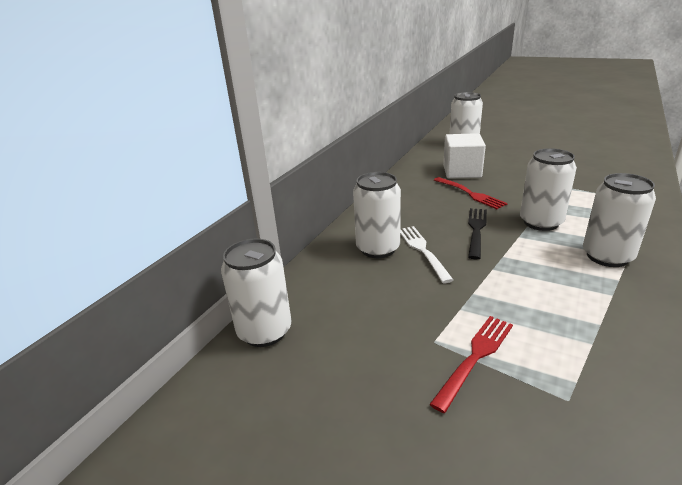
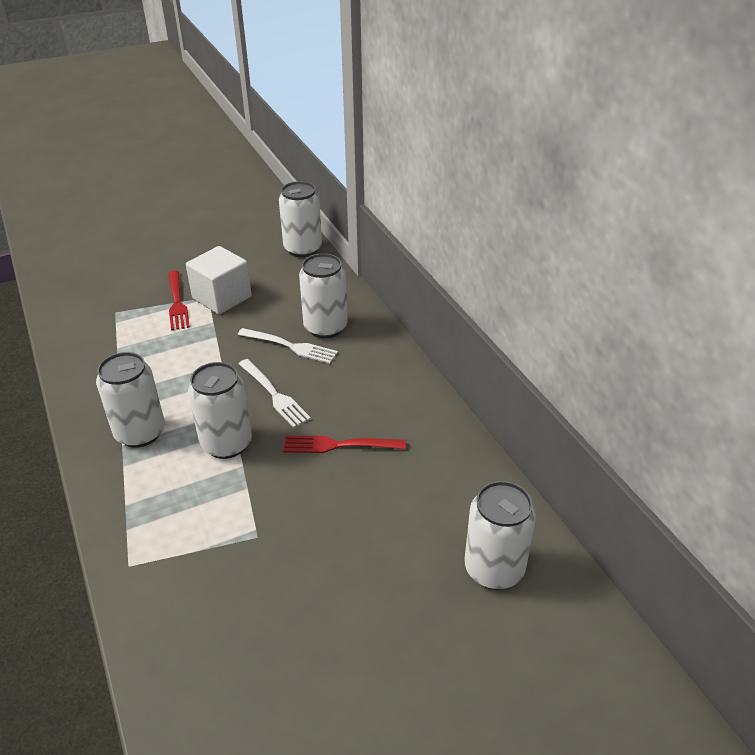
camera: 125 degrees right, 10 degrees up
(462, 172) = (401, 485): white cube -> white cube (222, 298)
(476, 230) = (274, 394): black fork -> white fork

